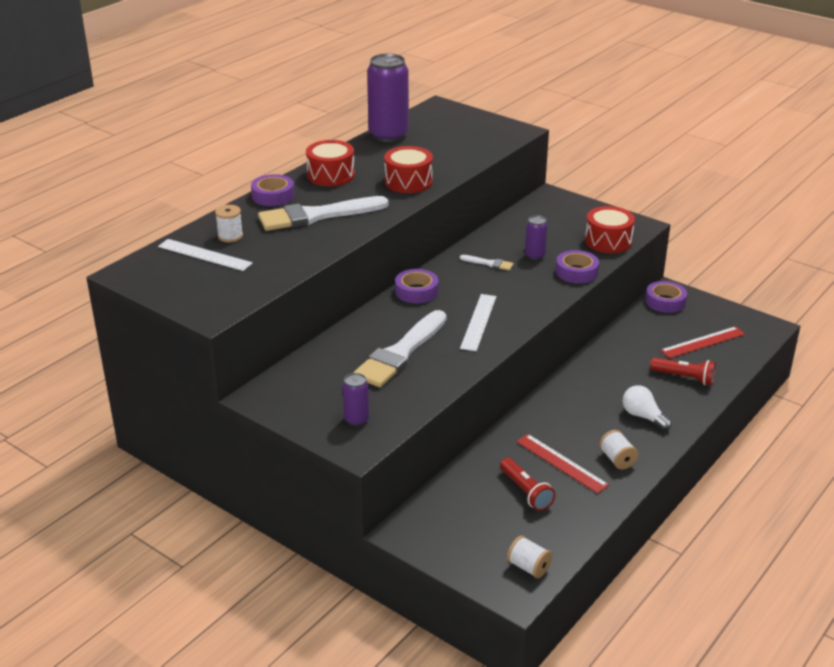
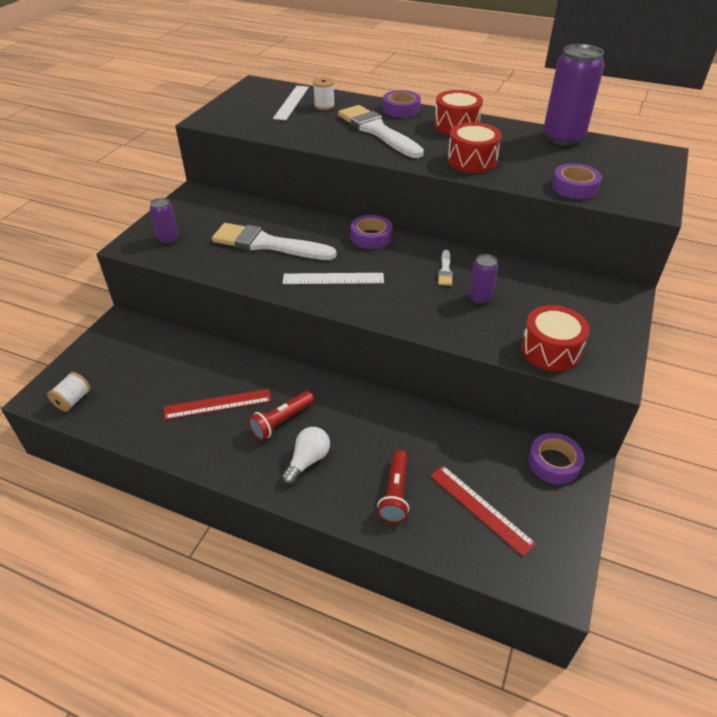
camera: 75 degrees right, 10 degrees up
(526, 492) = (173, 385): red flashlight -> red flashlight (281, 421)
(561, 463) = (217, 404): red ruler -> red ruler turned 45 degrees clockwise
(576, 272) = (463, 332): purple tape -> purple tape (574, 187)
(617, 459) = (229, 445): white spool -> none

